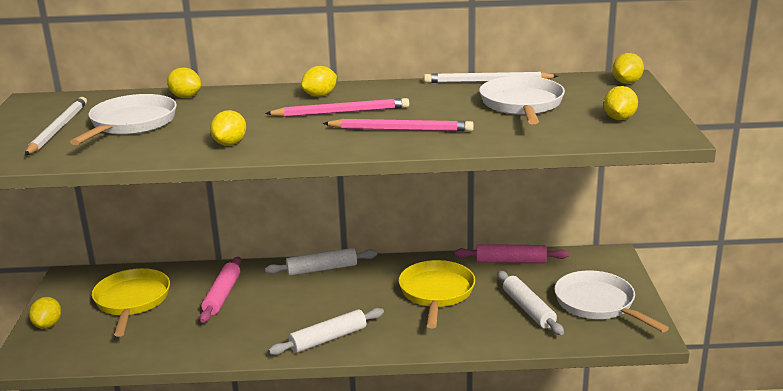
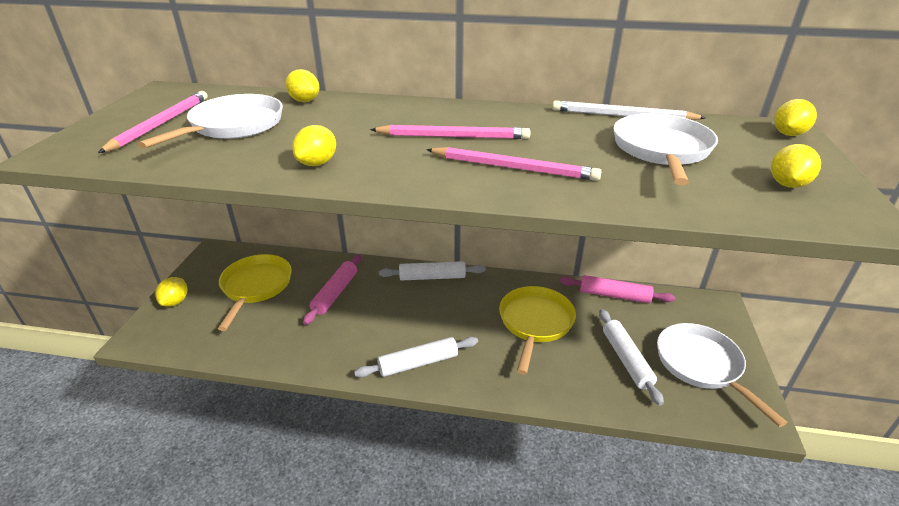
camera: 10 degrees right, 10 degrees up
(58, 129) = (161, 124): white pencil -> pink pencil
(320, 95) = (438, 113): yellow lemon -> none

